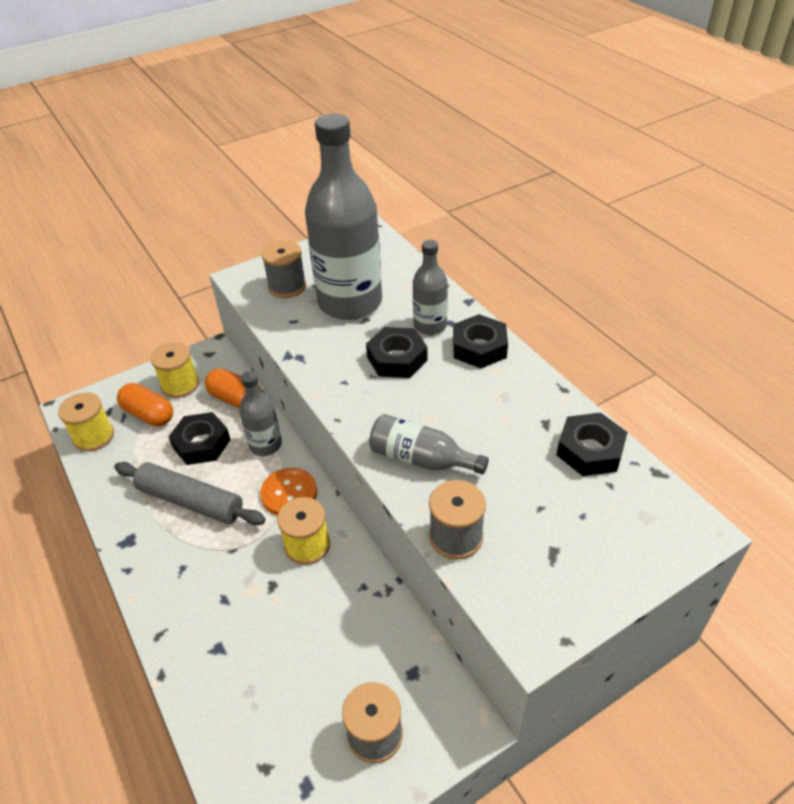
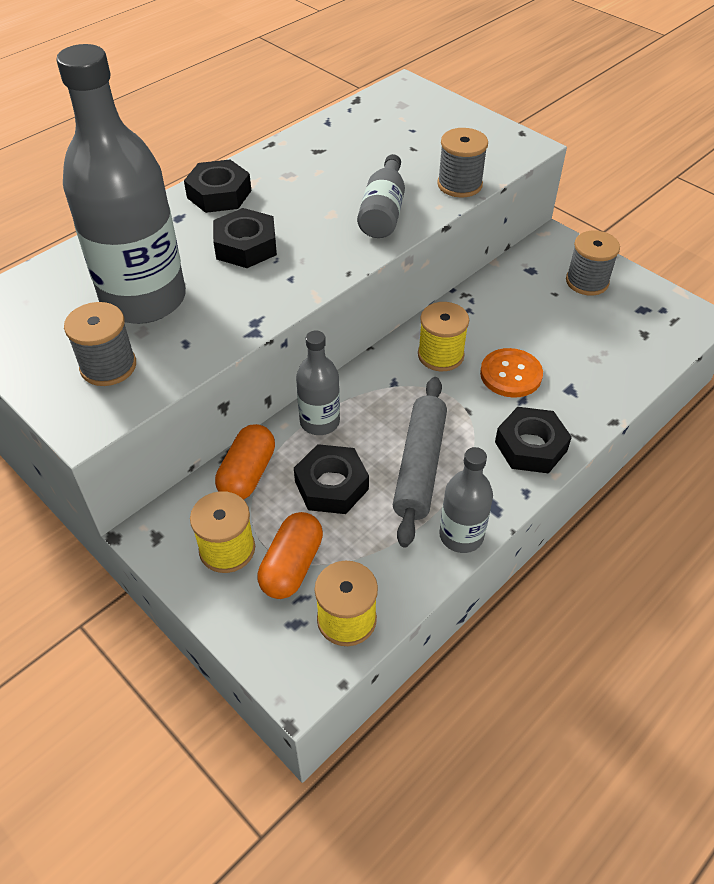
camera: 105 degrees left, 5 degrees up
(289, 493) = (382, 384): orange button -> orange button (511, 374)
(430, 325) = (185, 230): grey bottle -> grey bottle (461, 535)
(590, 450) = (343, 128): black nut -> black nut (530, 446)

